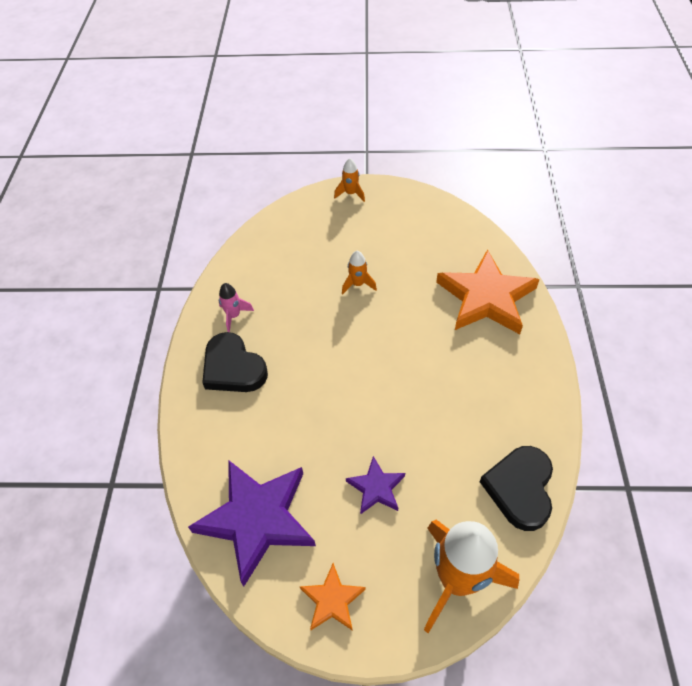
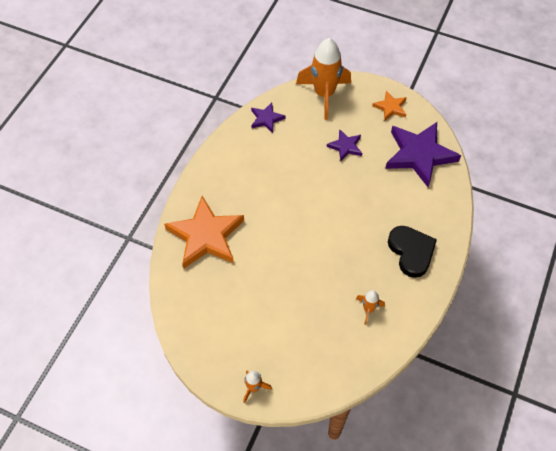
camera: 160 degrees left, 5 degrees up
(234, 316) = (400, 295): pink rocket -> none
(358, 284) = (293, 285): orange rocket -> orange rocket (368, 309)
(520, 488) = (266, 119): black heart -> purple star

